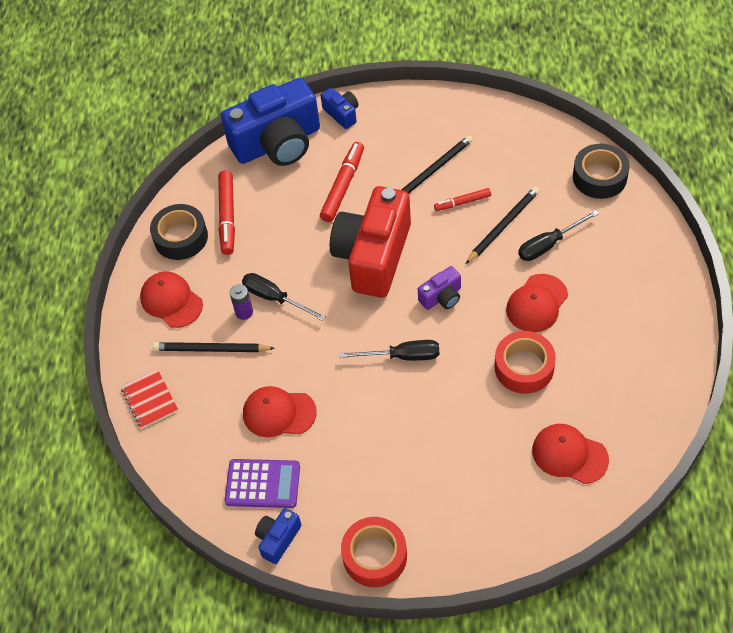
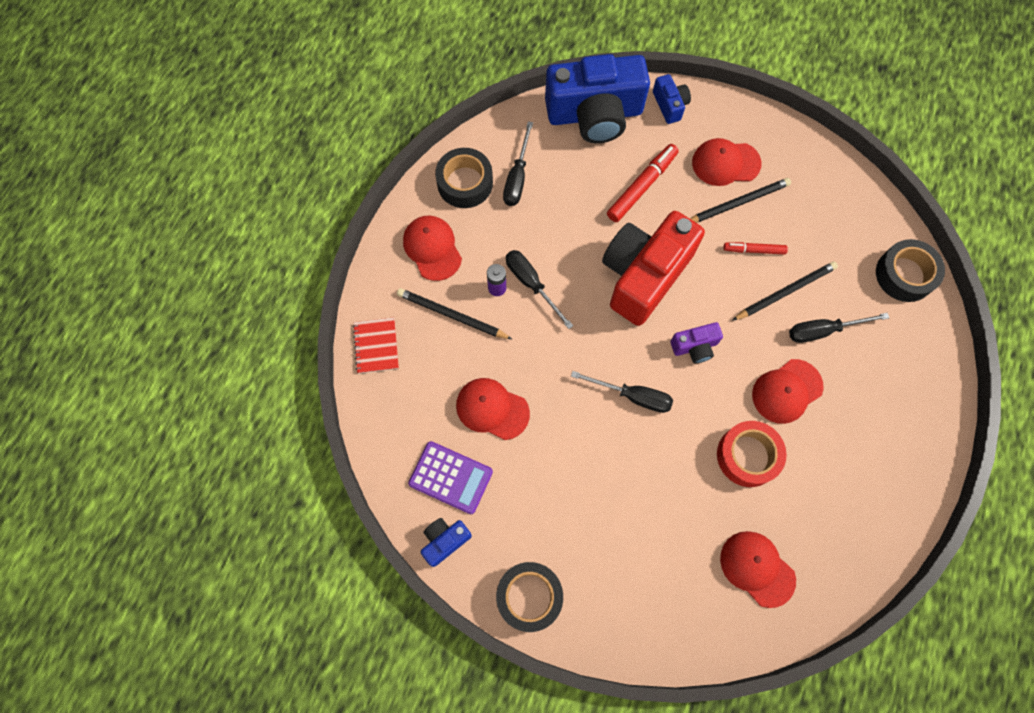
camera: 15 degrees right, 15 degrees up
(227, 217) = (517, 177): red marker -> black screwdriver
(375, 556) = (529, 597): red tape -> black tape
(409, 143) = (725, 163): none -> red cap

